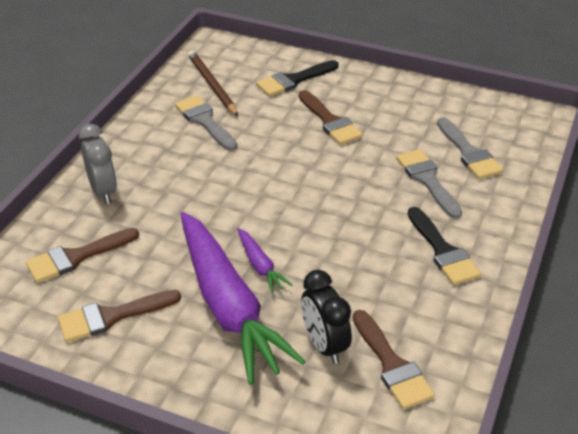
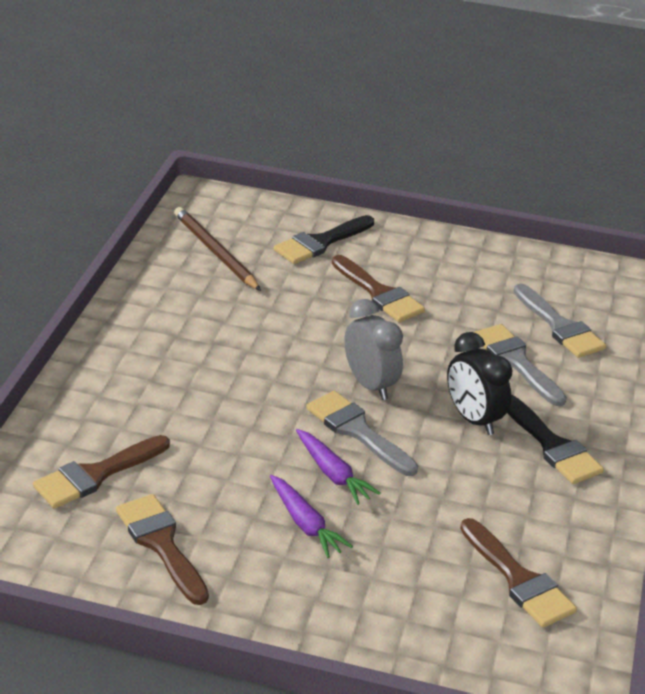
camera: 10 degrees left, 5 degrees down
(103, 191) = (108, 391): grey clock -> grey clock (370, 385)
(111, 316) = (161, 544): brown brush -> brown brush turned 90 degrees clockwise
(204, 121) = (217, 298): grey brush -> grey brush (357, 431)
(228, 306) = (305, 524): purple carrot -> purple carrot, size x0.42
(324, 345) = (433, 562): black clock -> black clock (473, 419)

